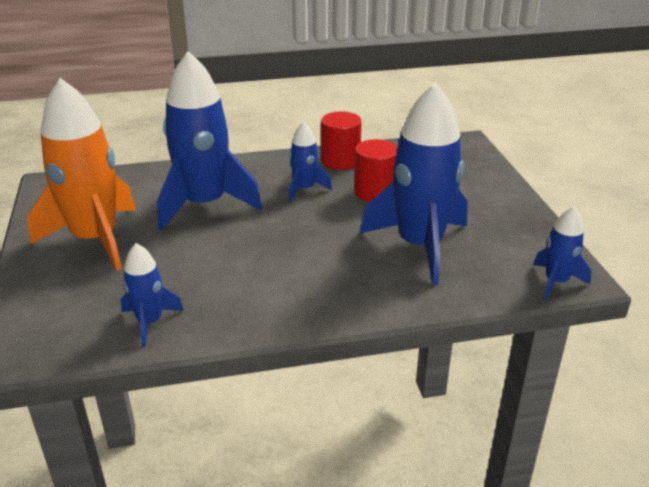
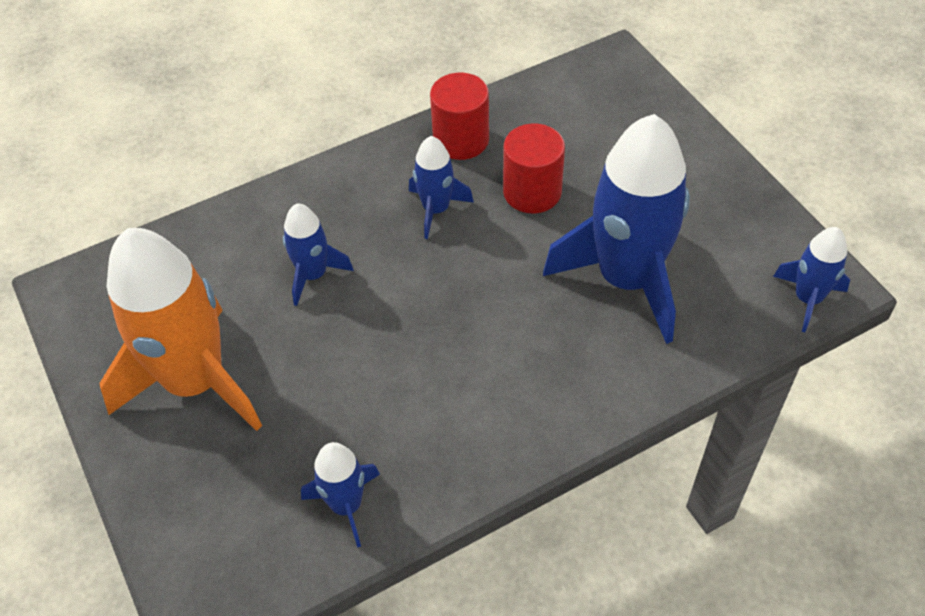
camera: 15 degrees left, 20 degrees up
(204, 204) = (313, 275): blue rocket -> blue rocket, size x0.48

